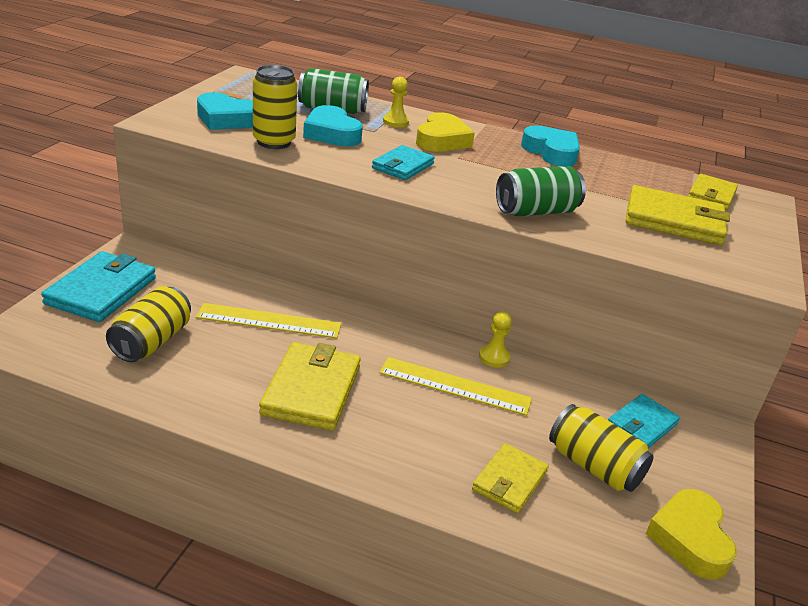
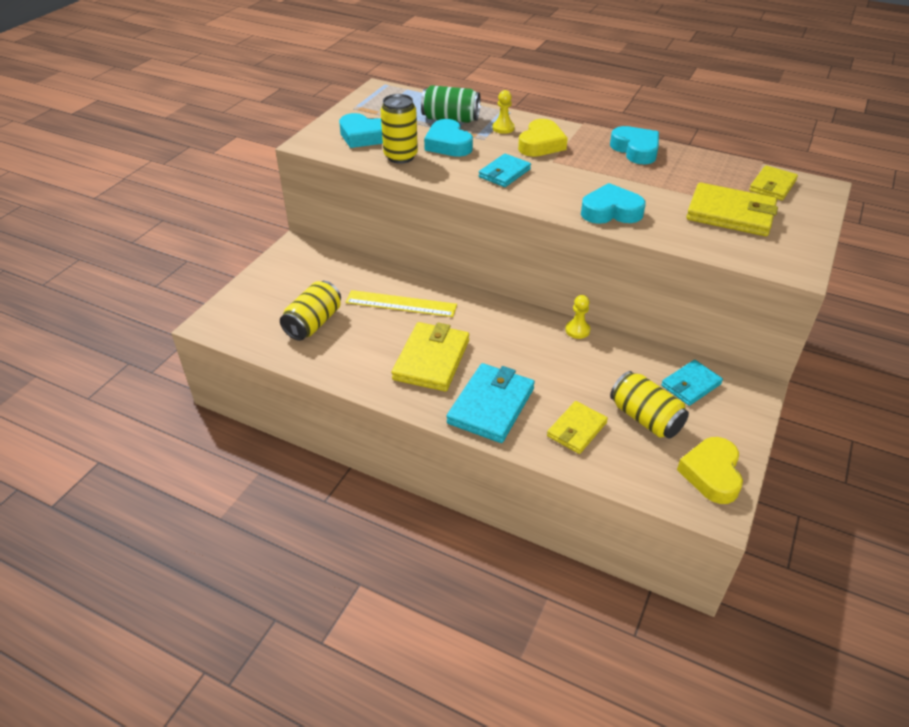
camera: 10 degrees right, 10 degrees up
(102, 291) = (275, 282): turquoise wallet -> turquoise wallet (491, 406)
(455, 386) = (543, 354): yellow ruler -> none
(536, 211) = (611, 211): green can -> turquoise heart

